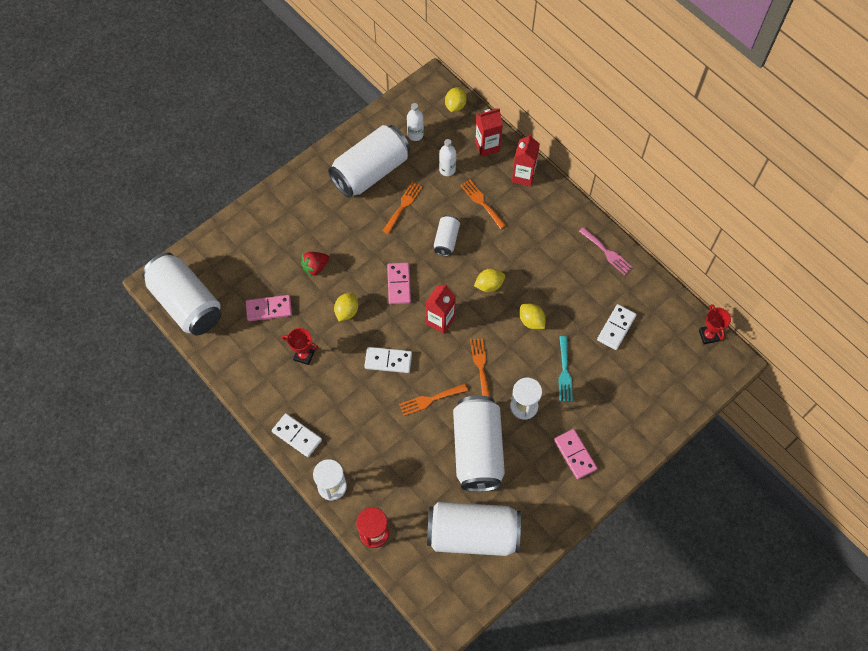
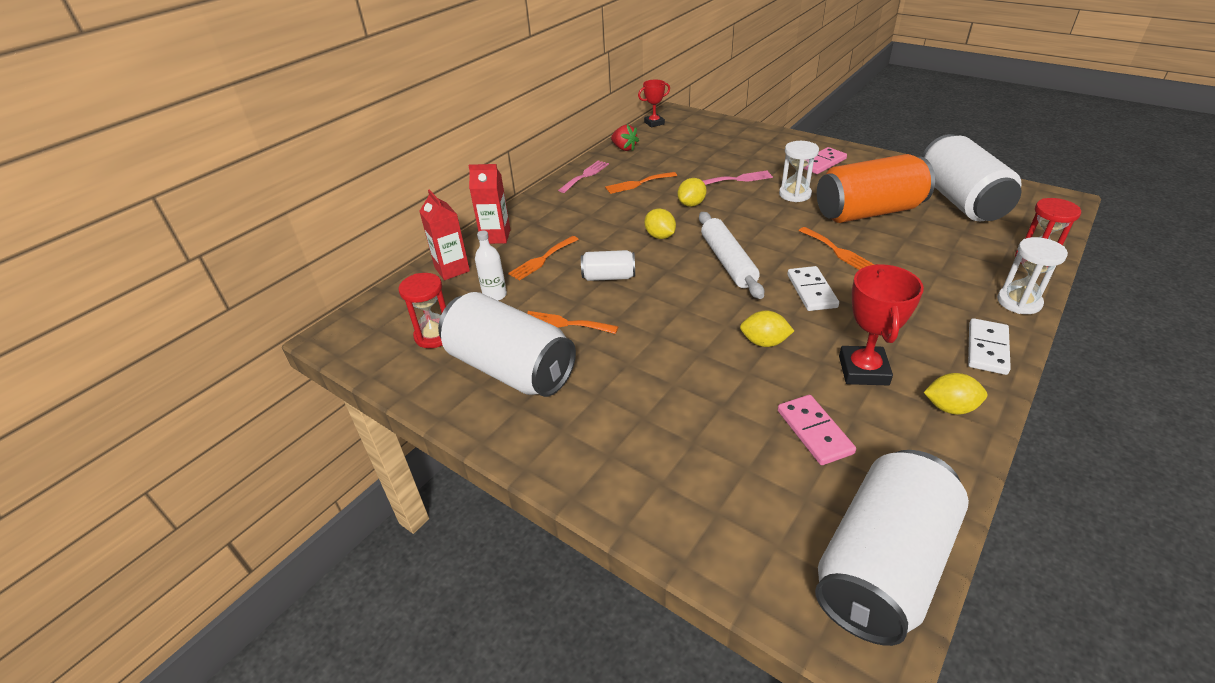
camera: 100 degrees left, 25 degrees down
(304, 355) = (863, 370): red trophy -> red trophy, size x1.58
(315, 267) = (708, 393): red strawberry -> red strawberry (624, 148)
(399, 284) = (694, 303): pink domino -> none
(415, 134) = (434, 335): white bottle -> red hourglass
(440, 320) = (728, 262): red carton -> white rolling pin
(455, 105) = (380, 307): yellow lemon -> yellow lemon (949, 407)
(477, 450) = (868, 212): white can -> orange can
(480, 366) = (768, 225): orange fork -> orange fork (638, 183)
(564, 372) = (738, 179): turquoise fork -> pink fork
(616, 328) = (671, 161): white domino -> none

